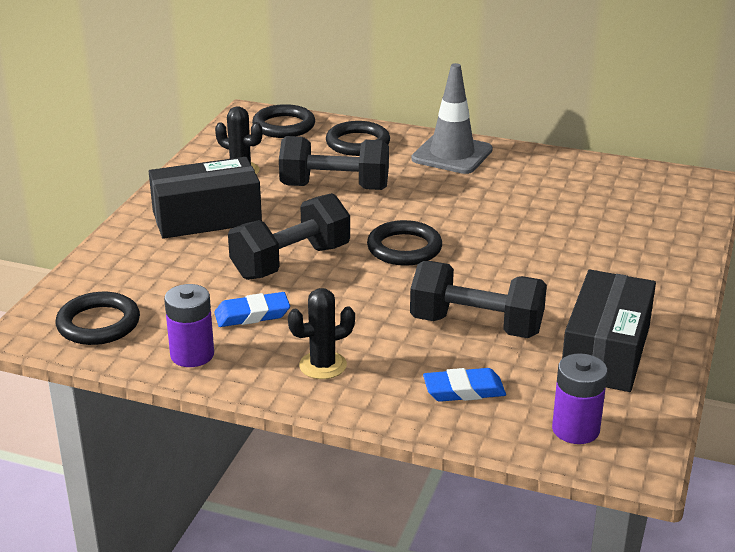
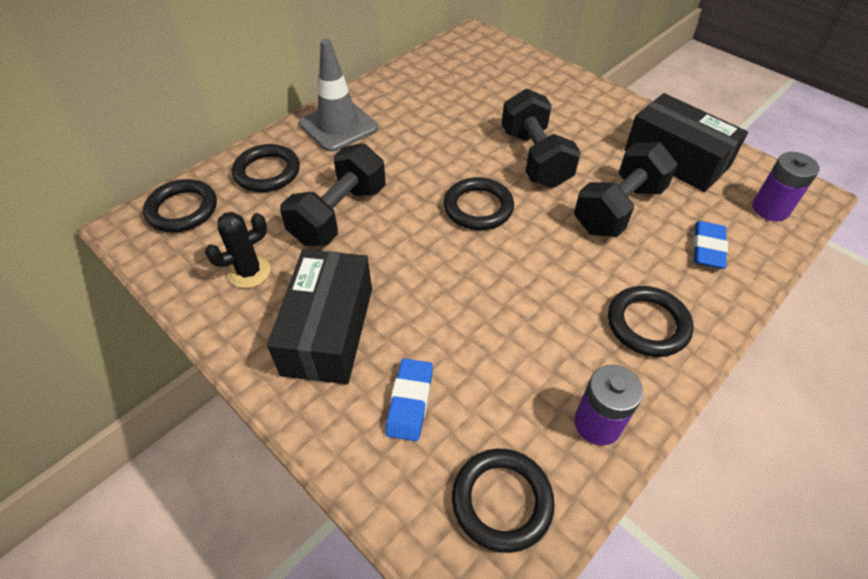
camera: 65 degrees left, 20 degrees up
(252, 314) = (541, 350): blue eraser -> blue eraser (410, 401)
(291, 262) = (459, 290): black dumbbell -> black dumbbell (535, 158)
(323, 365) = (647, 324): black cactus -> black ring

